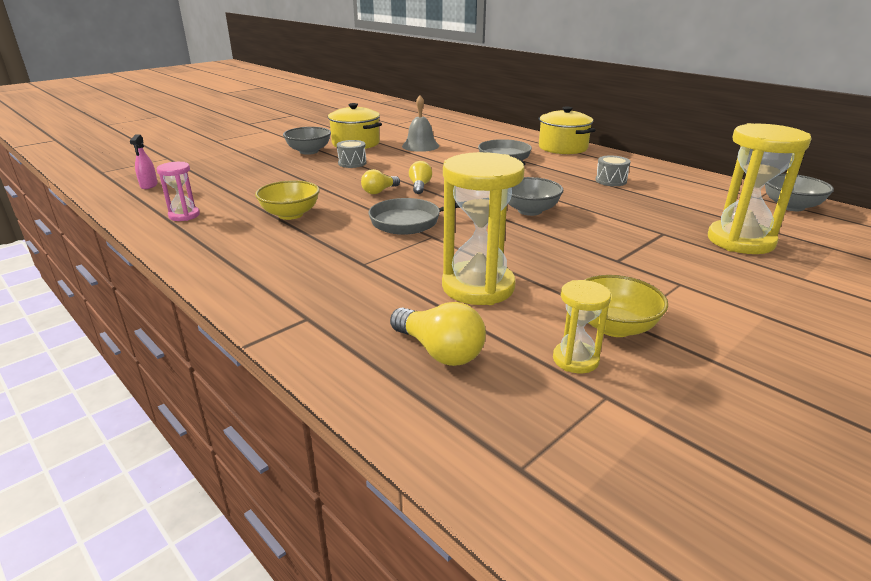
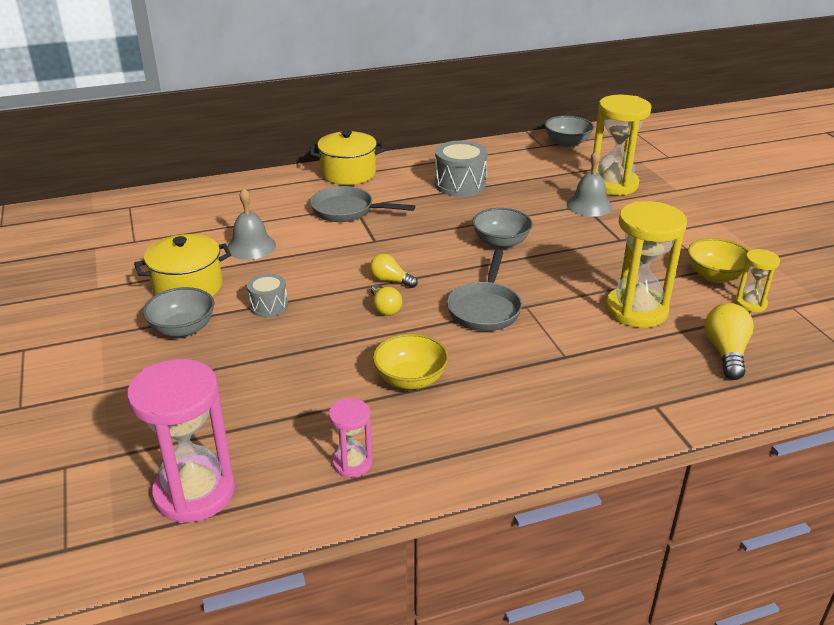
camera: 65 degrees left, 5 degrees up
(149, 185) = (194, 492): pink spray bottle -> pink hourglass
(439, 351) = (726, 353): yellow light bulb -> yellow light bulb turned 60 degrees counterclockwise
(611, 181) = (460, 184): grey drum -> grey drum, size x1.71
(668, 236) = (589, 205): none -> grey bell

